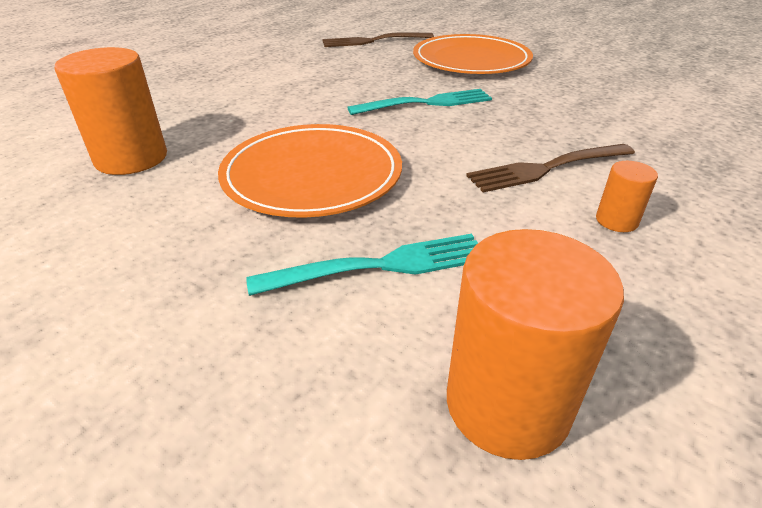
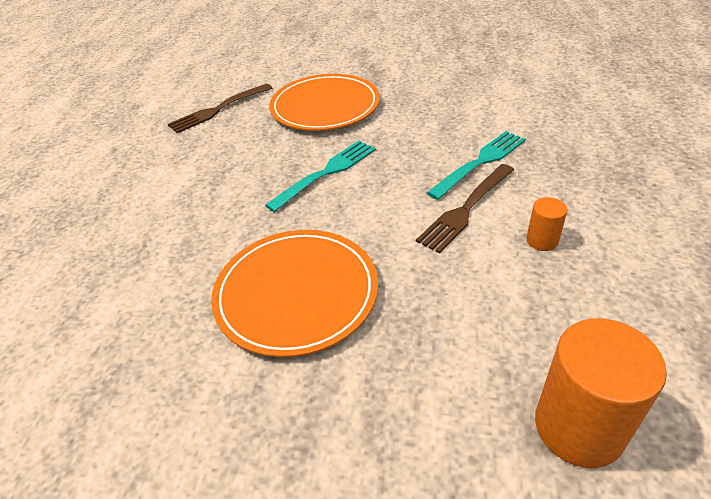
camera: 25 degrees left, 5 degrees up
(131, 158) = (110, 349): orange cylinder -> none
(380, 266) = (421, 359): turquoise fork -> turquoise fork (480, 162)

